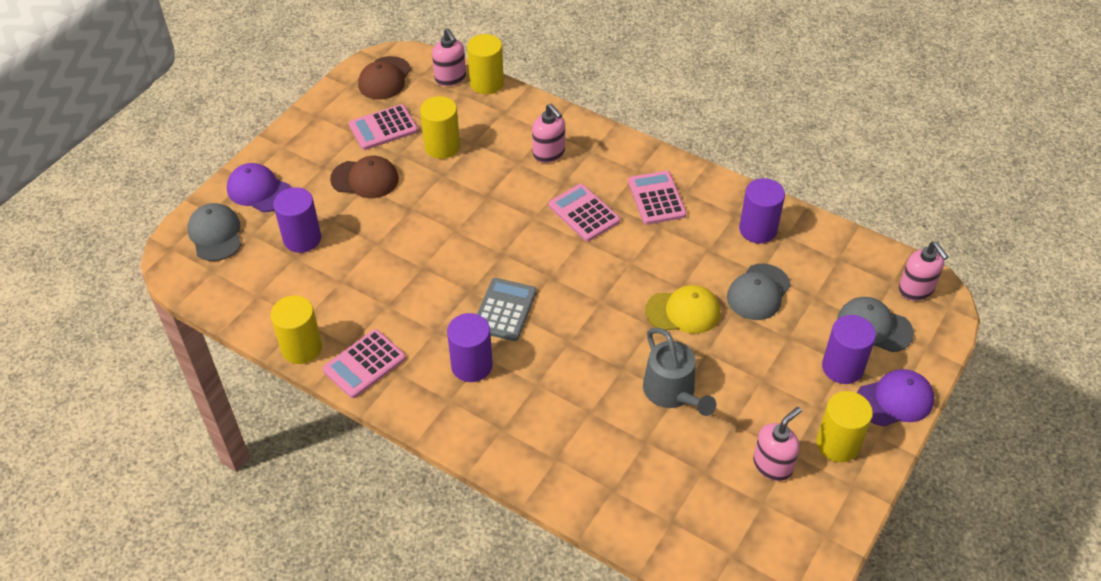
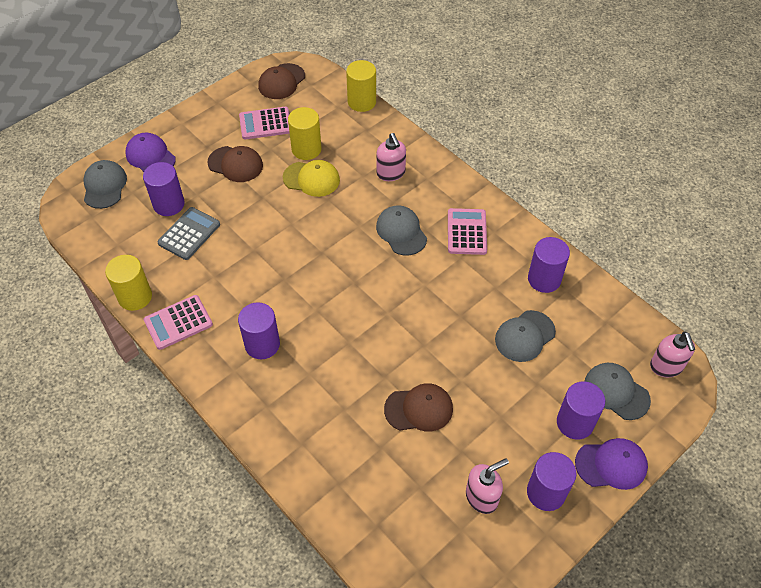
camera: 15 degrees right, 5 degrees up
(450, 78) = (334, 92): pink soap dispenser -> none
(505, 310) = (306, 302): grey calculator -> grey calculator (189, 234)
(584, 213) = (401, 232): pink calculator -> grey cap
(672, 392) = (419, 409): grey watering can -> brown cap
(683, 312) = (453, 338): yellow cap -> yellow cap (311, 179)
(838, 444) = (546, 492): yellow cylinder -> purple cylinder

